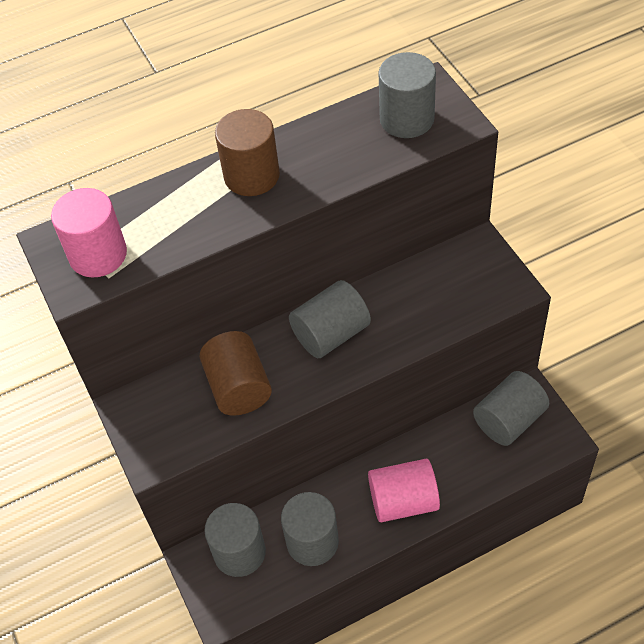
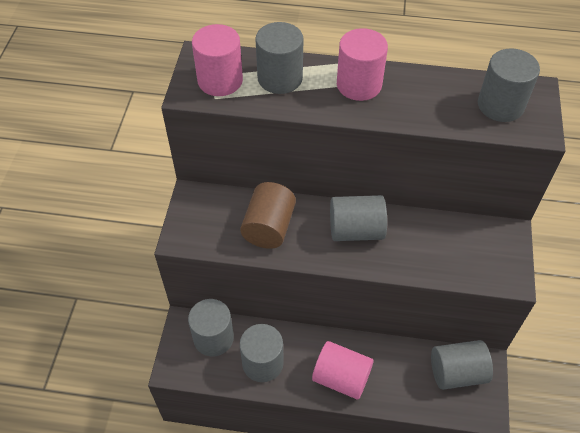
camera: 30 degrees right, 0 degrees up
(162, 215) = (280, 78): none -> grey cylinder
(252, 176) = (359, 85): brown cylinder -> pink cylinder

